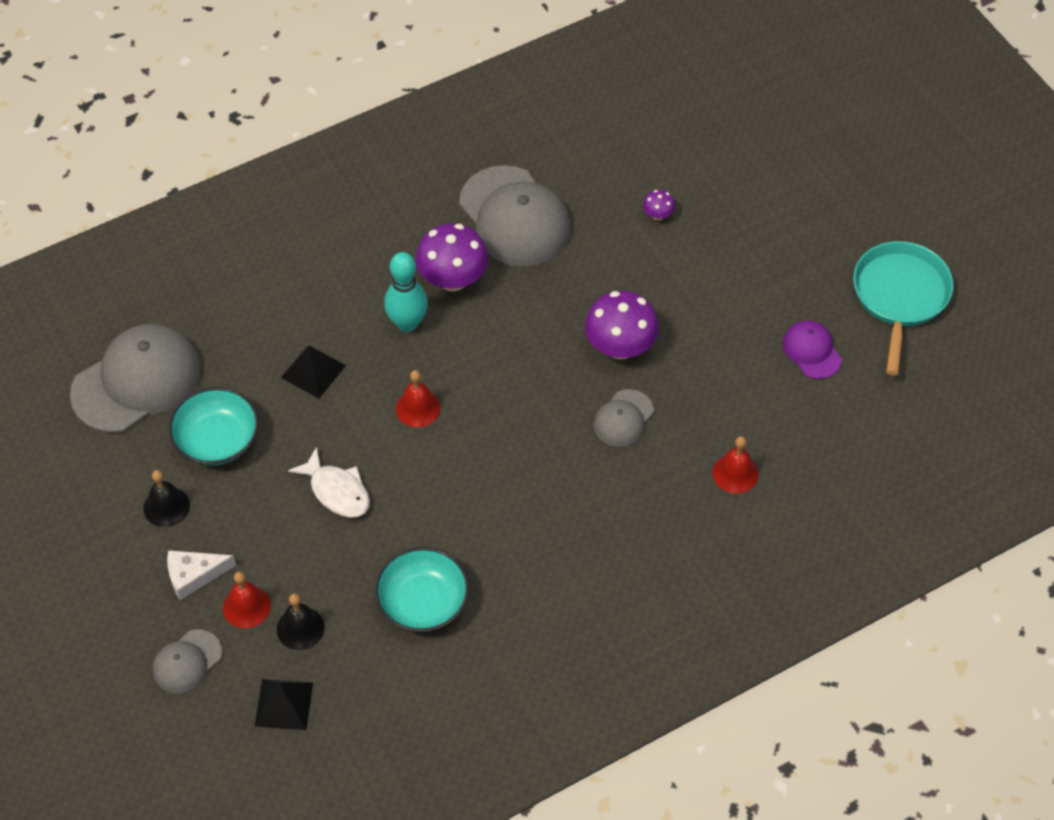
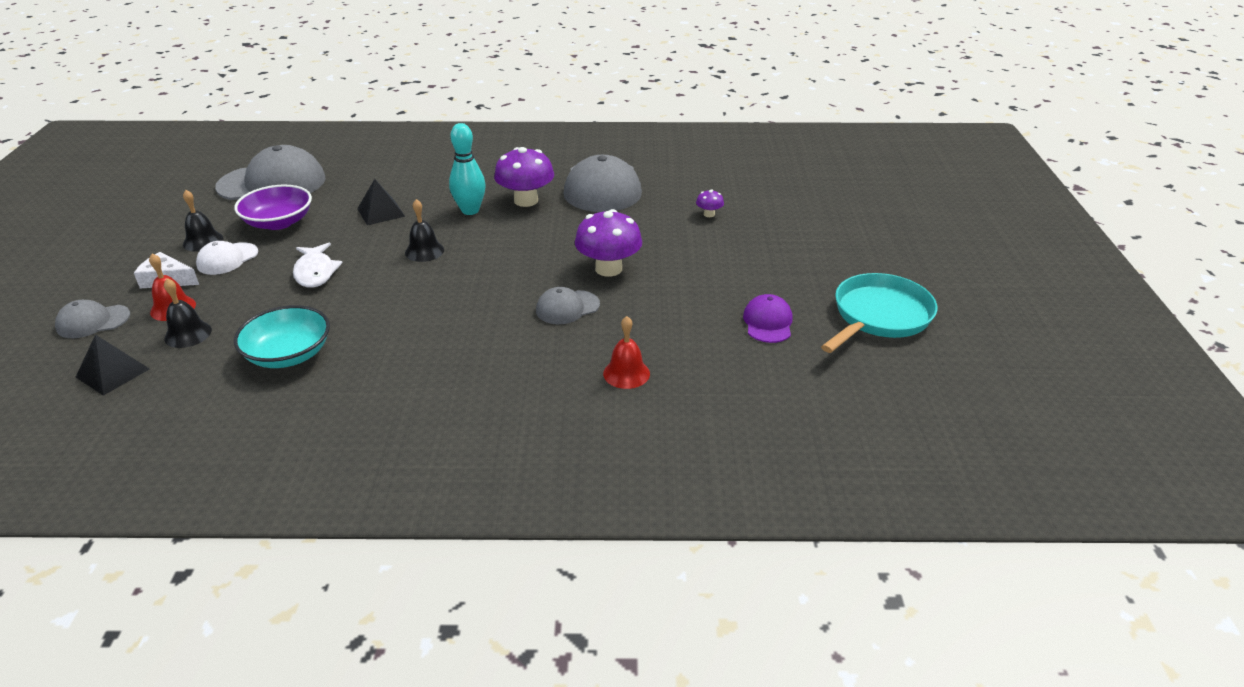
camera: 30 degrees right, 20 degrees down
(217, 440) = (278, 222): turquoise bowl -> purple bowl
(223, 518) = (227, 259): none -> white cap
(418, 408) = (424, 251): red bell -> black bell

